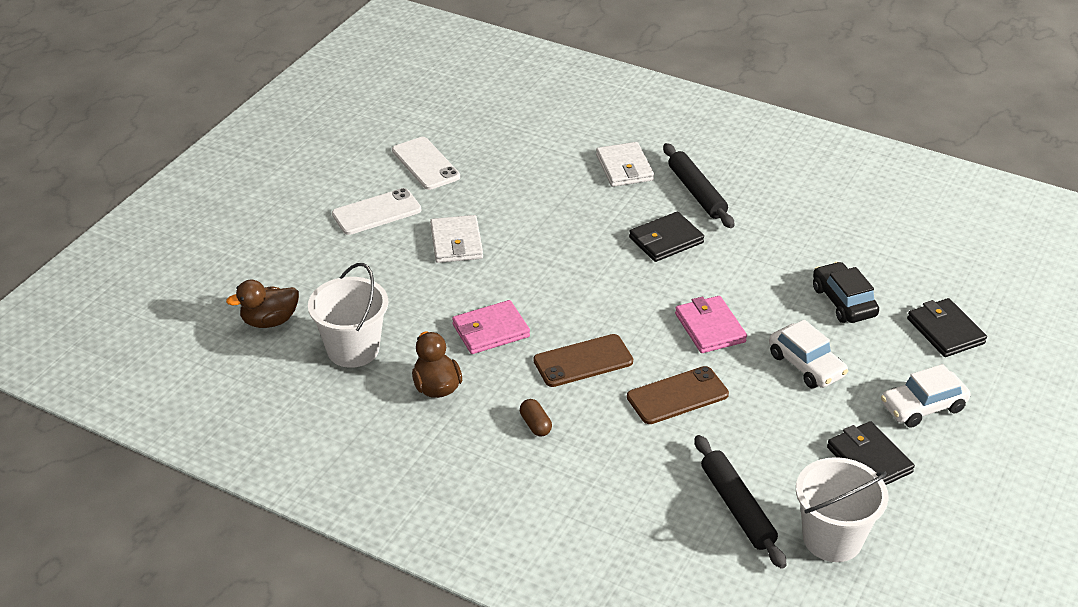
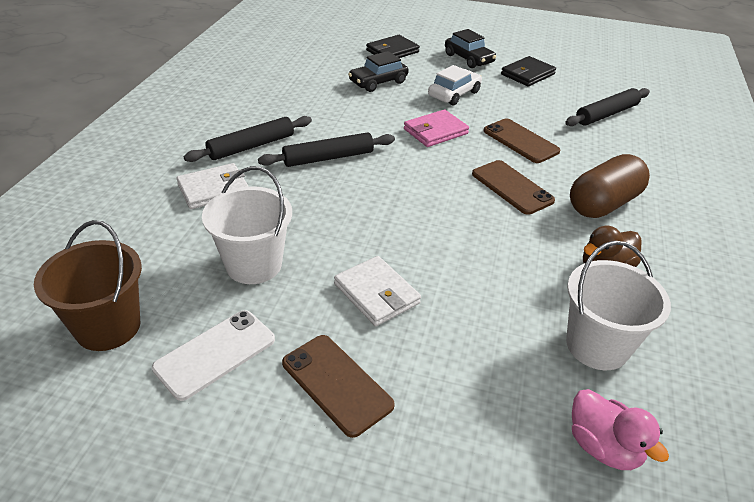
camera: 105 degrees left, 0 degrees up
(269, 321) = (603, 447): brown duck -> pink duck
(376, 212) = (336, 384): white phone -> brown phone
(456, 242) = (376, 294): white wallet -> white wallet turned 75 degrees clockwise
(469, 121) = (108, 327): none -> brown bucket
(490, 330) = (505, 246): pink wallet -> none
(535, 425) = (603, 204): brown capsule -> brown capsule, size x2.37
(666, 240) = (328, 158): black wallet -> black rolling pin
(832, 539) = (602, 84): white bucket -> white bucket (254, 265)
(923, 407) = (468, 59): white car -> black car

